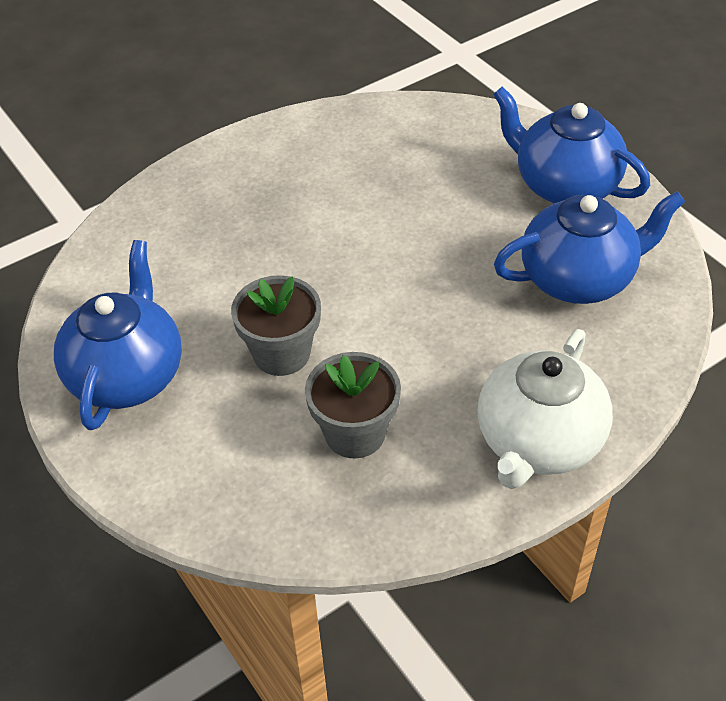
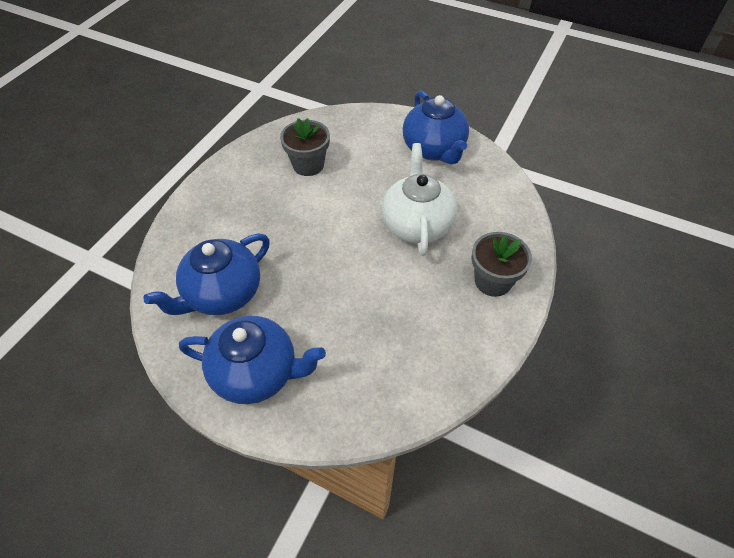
camera: 150 degrees right, 5 degrees up
(281, 353) = (369, 185): grey flower pot -> grey flower pot (493, 281)
(538, 442) = (217, 192): white teapot -> white teapot (416, 225)

